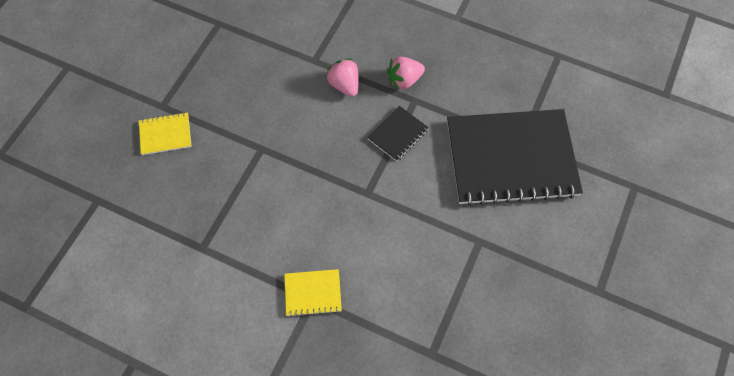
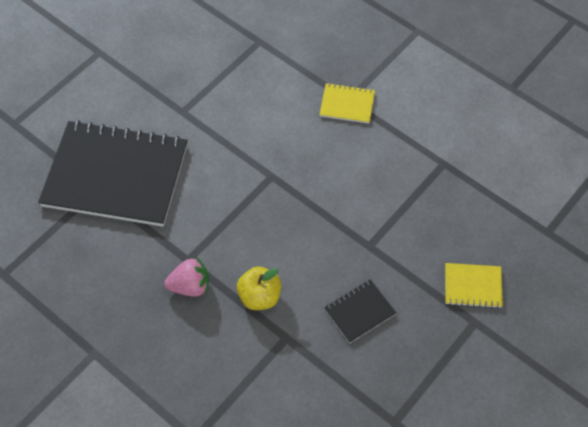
camera: 165 degrees left, 5 degrees down
(344, 85) = (259, 297): pink strawberry -> yellow apple
(398, 134) = (220, 227): black notebook -> black notebook (359, 312)

